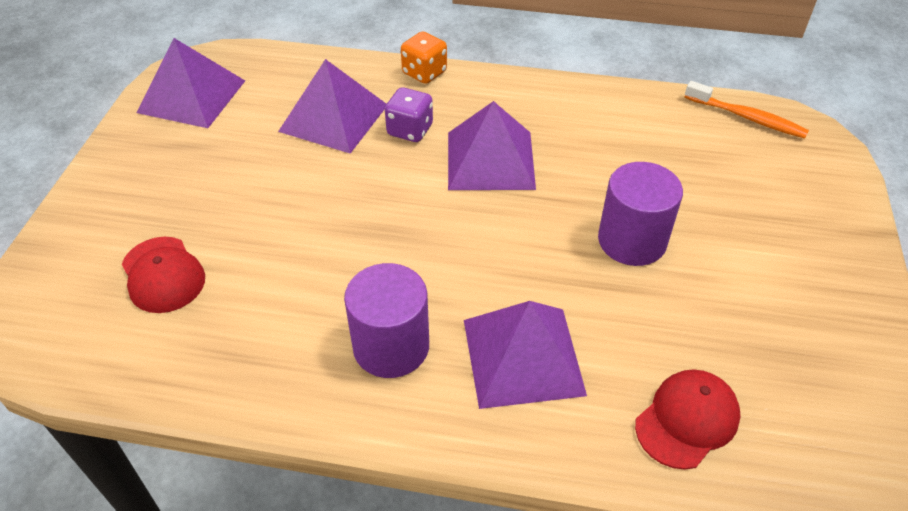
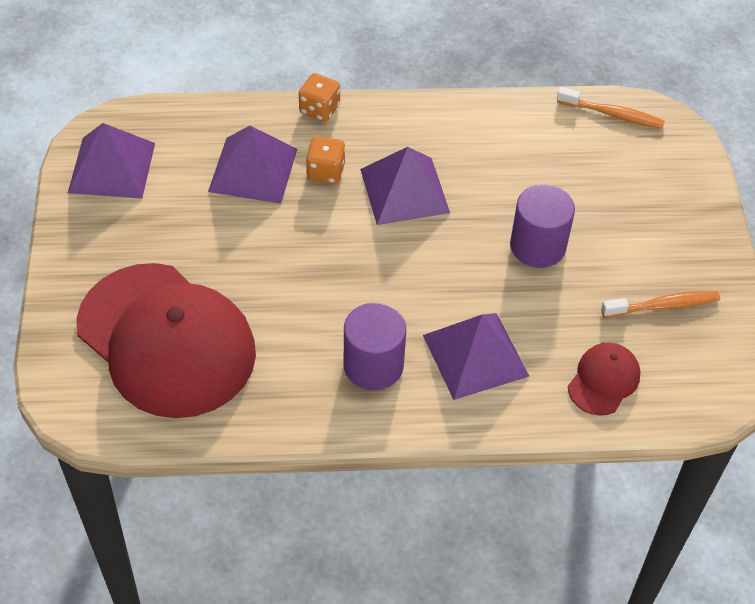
camera: 15 degrees left, 5 degrees up
(163, 275) = (166, 340): red cap -> red cap, size x2.34
(410, 130) = (326, 172): purple dice -> orange dice
(783, 337) = (663, 306): none -> orange toothbrush

